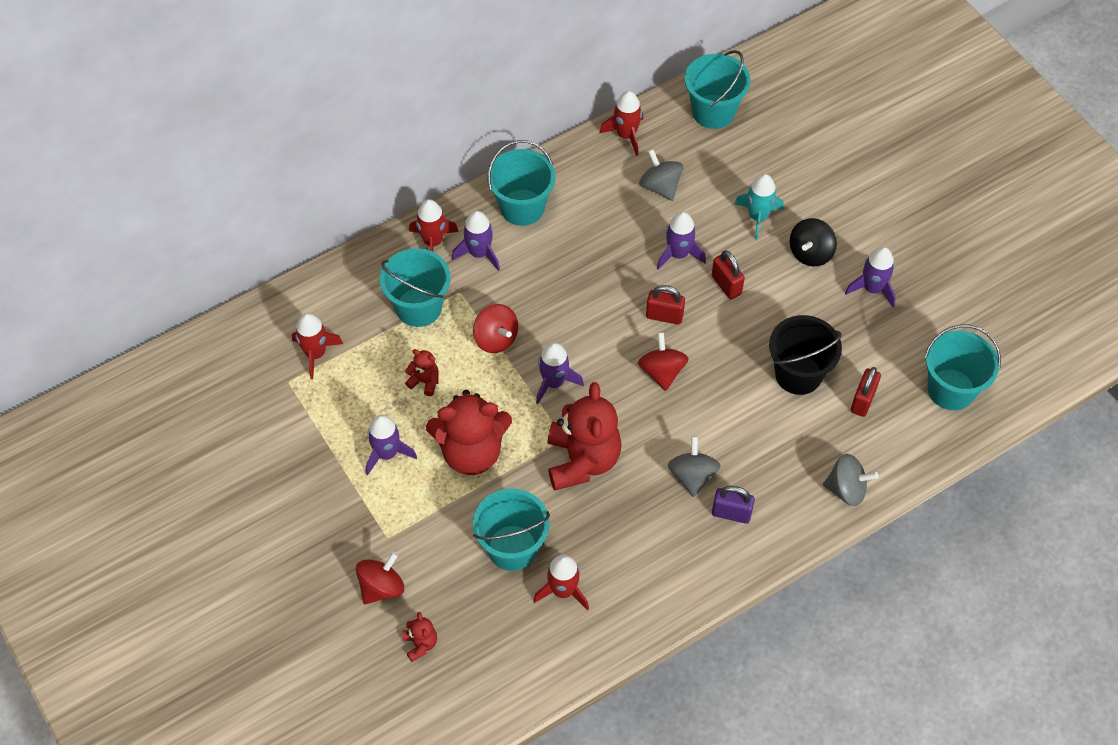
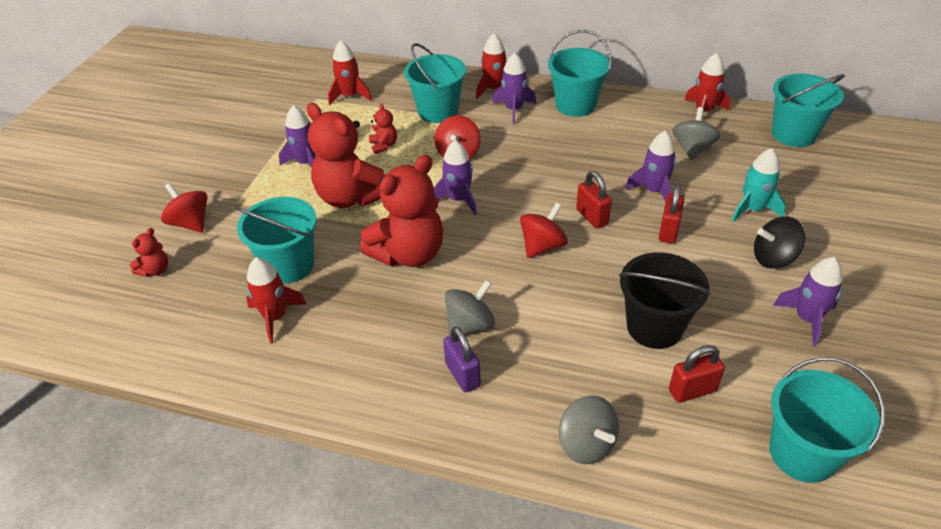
camera: 50 degrees right, 15 degrees down
(381, 587) = (190, 223): red spinning top -> red spinning top turned 135 degrees counterclockwise

